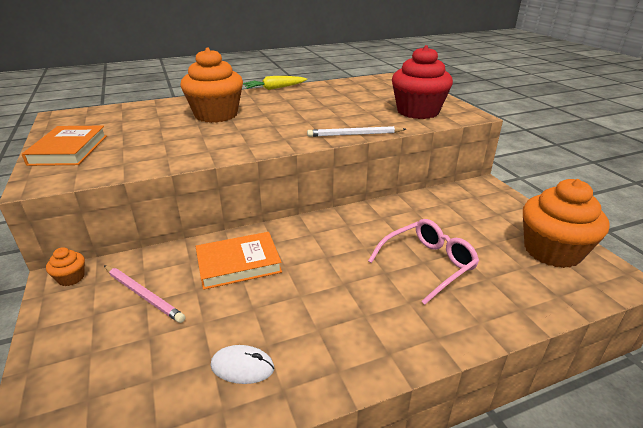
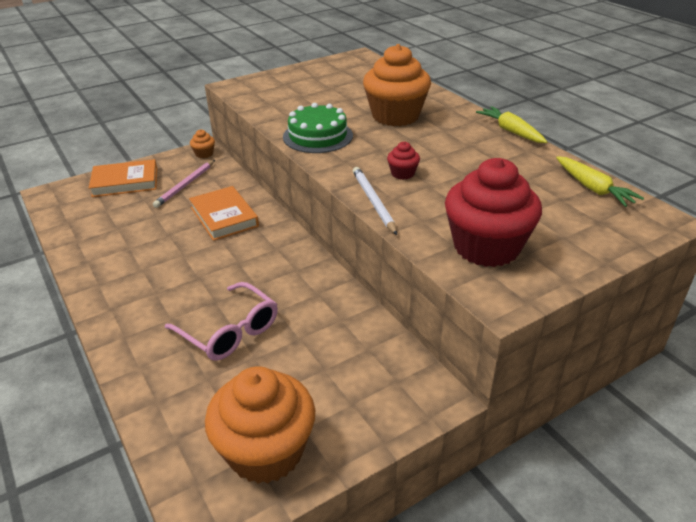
camera: 80 degrees right, 5 degrees up
(69, 150) = (289, 79): orange book -> orange book (125, 182)
(227, 145) = (318, 136): none -> green cake
(242, 367) = (110, 241): white mouse -> none
(317, 122) = (402, 173): none -> red cupcake
(359, 83) = (593, 188): none -> yellow carrot

